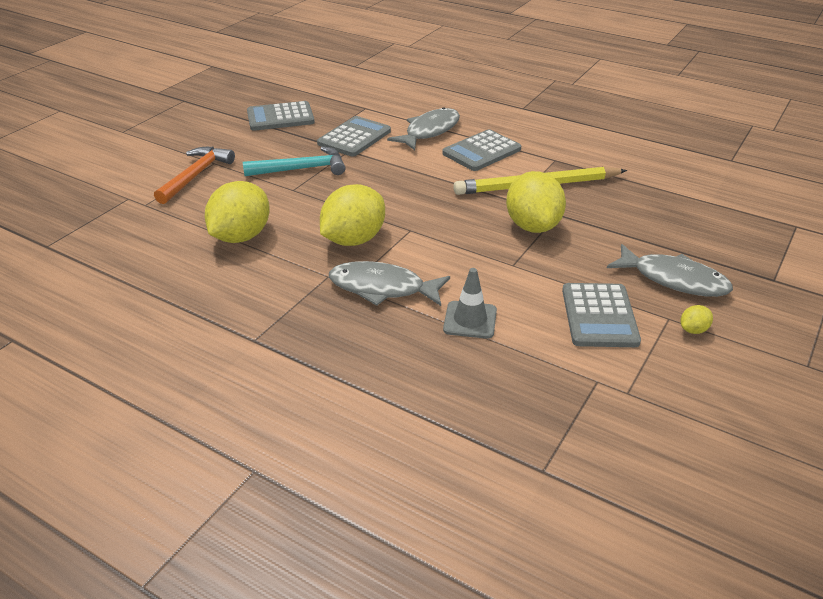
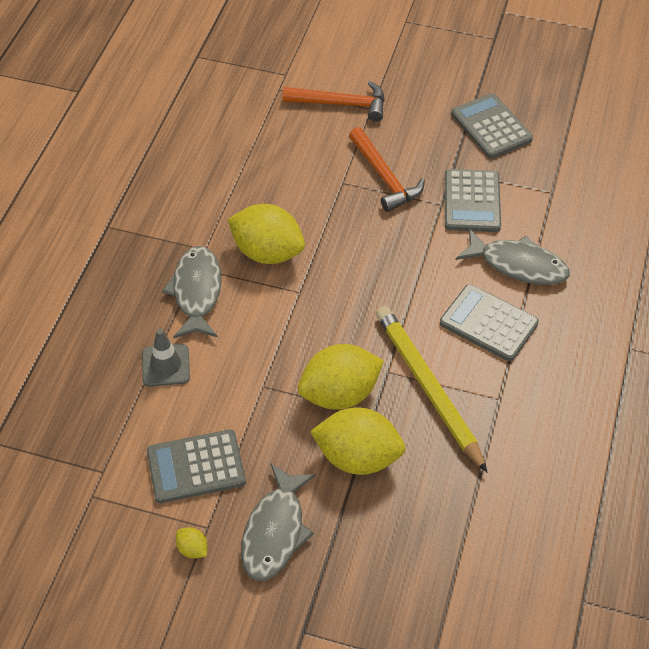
camera: 75 degrees right, 15 degrees up
(241, 236) = (248, 171): yellow lemon -> yellow lemon (358, 457)
(301, 169) = (385, 177): turquoise hammer -> orange hammer
(354, 137) = (472, 201): grey calculator -> grey calculator turned 75 degrees clockwise

